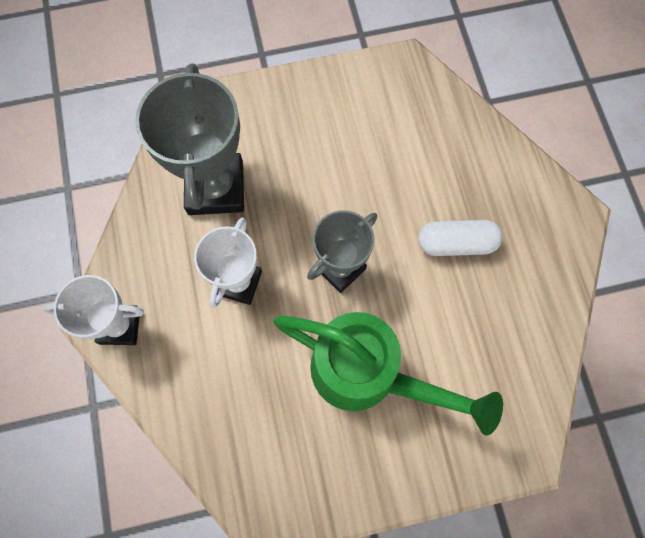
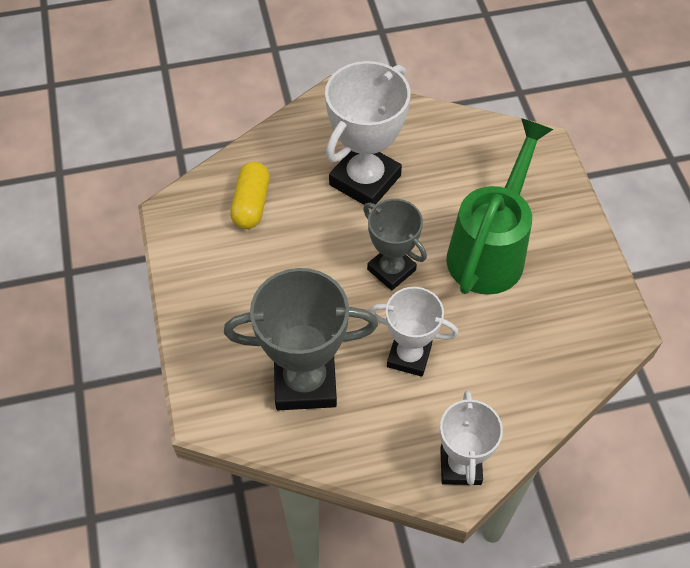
camera: 90 degrees left, 15 degrees down
(418, 134) = (251, 204): none -> yellow capsule
(456, 243) = (365, 180): white capsule -> white trophy

